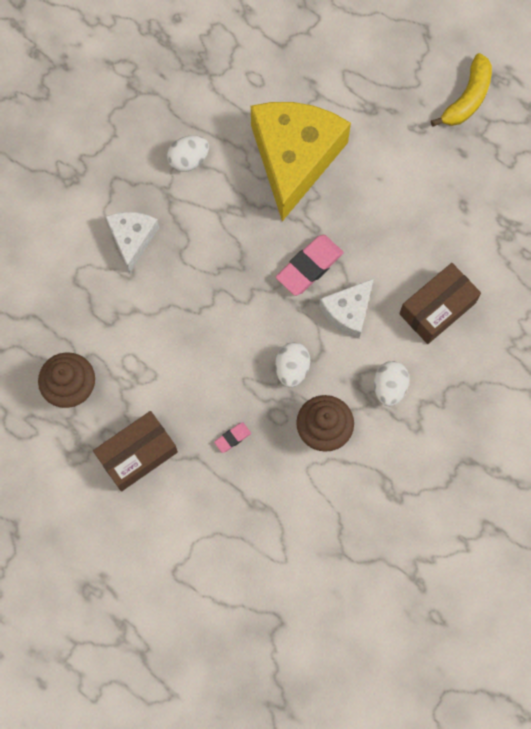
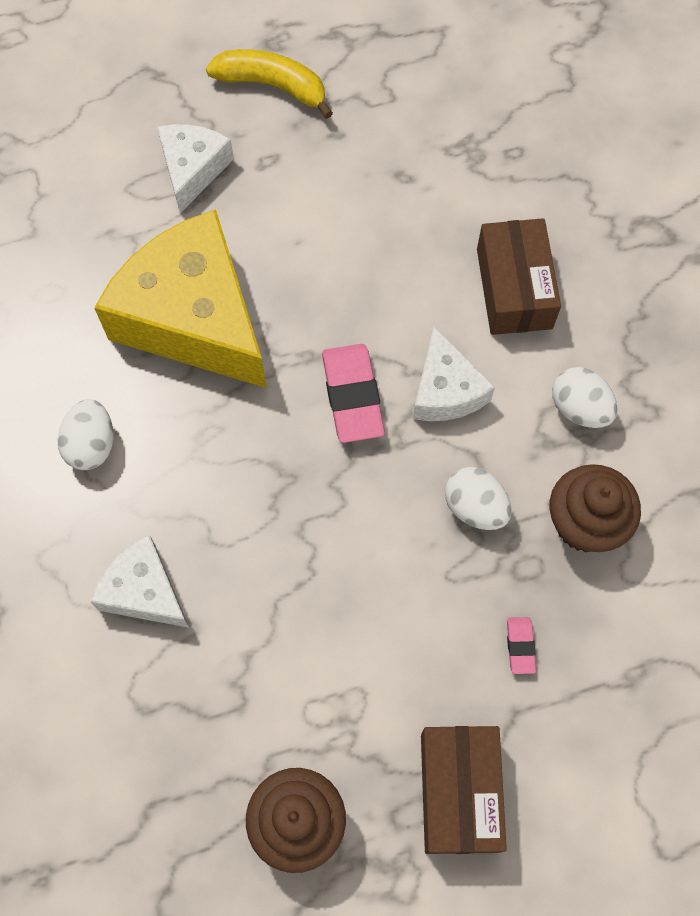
camera: 55 degrees left, 5 degrees down
(381, 95) = (192, 169): none -> white cheese
(467, 98) = (273, 86): yellow banana -> yellow banana turned 45 degrees counterclockwise

